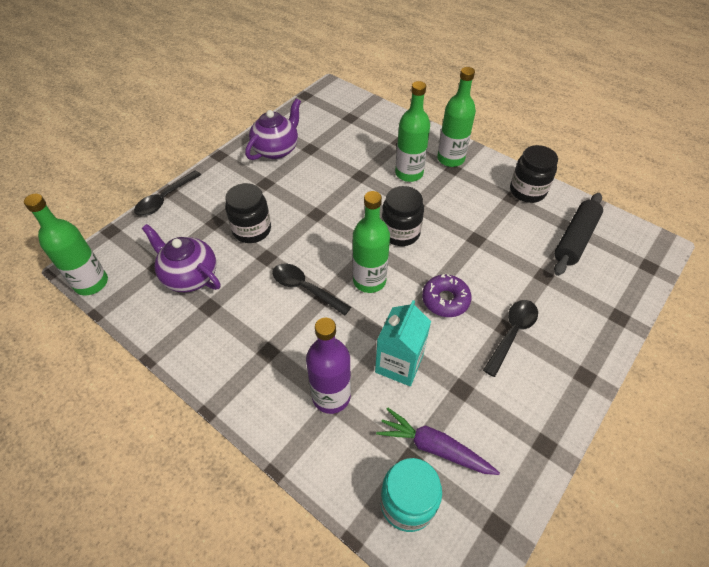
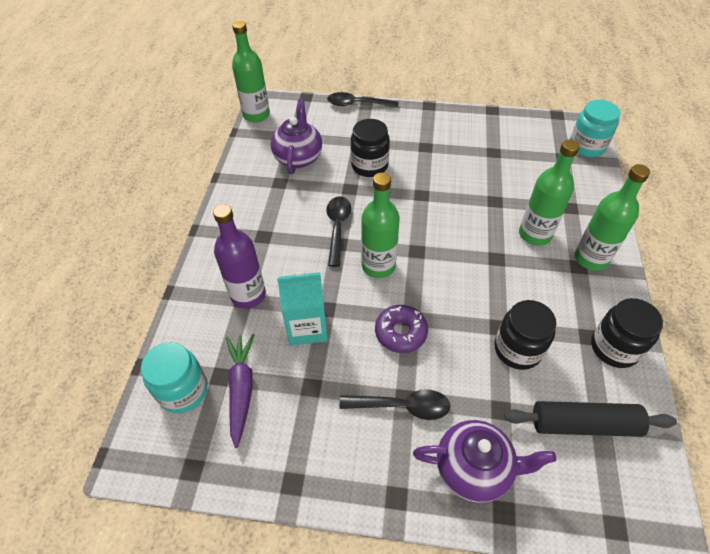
camera: 60 degrees right, 0 degrees up
(276, 149) = (470, 133): purple teapot -> purple teapot (474, 468)
(350, 101) = (586, 146): none -> turquoise jar
(400, 233) = (452, 262): black jar -> black jar (517, 349)

